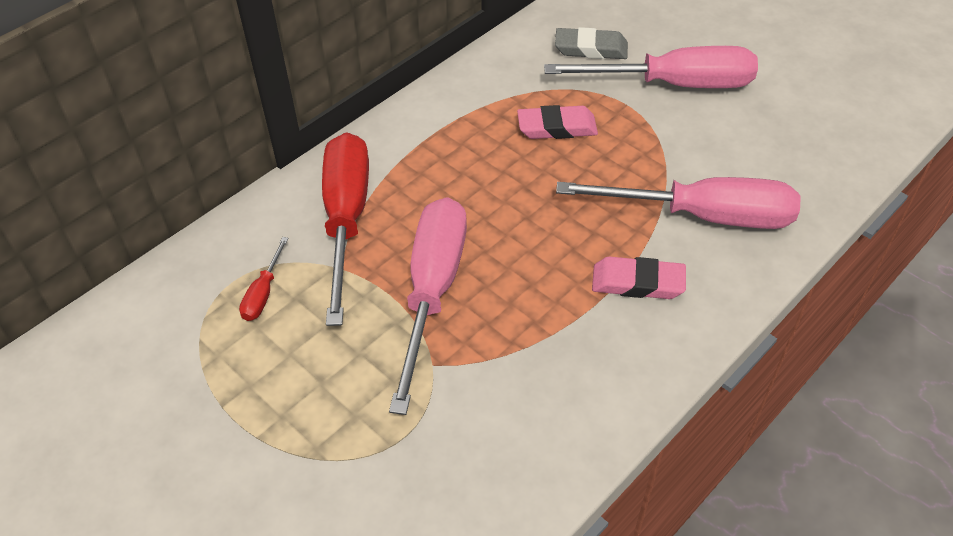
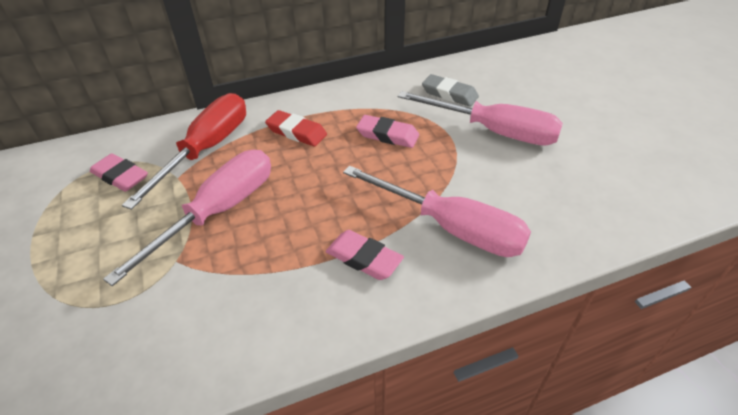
camera: 25 degrees right, 5 degrees down
(263, 293) = (120, 176): red screwdriver -> pink eraser
(442, 159) = (296, 132): none -> red eraser

